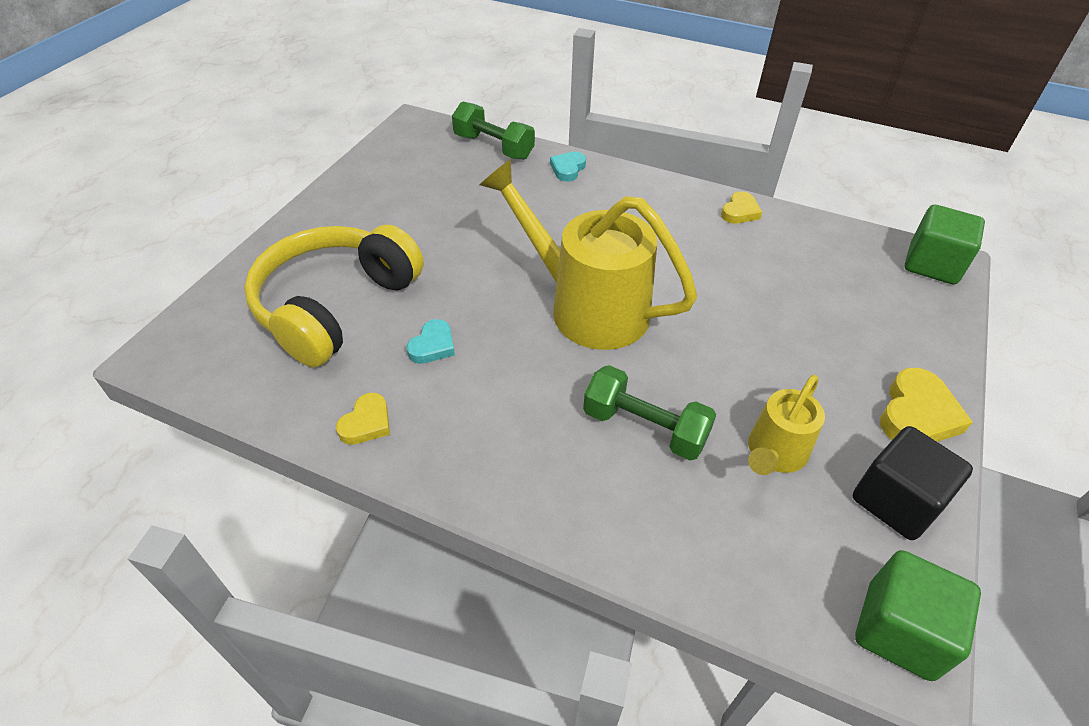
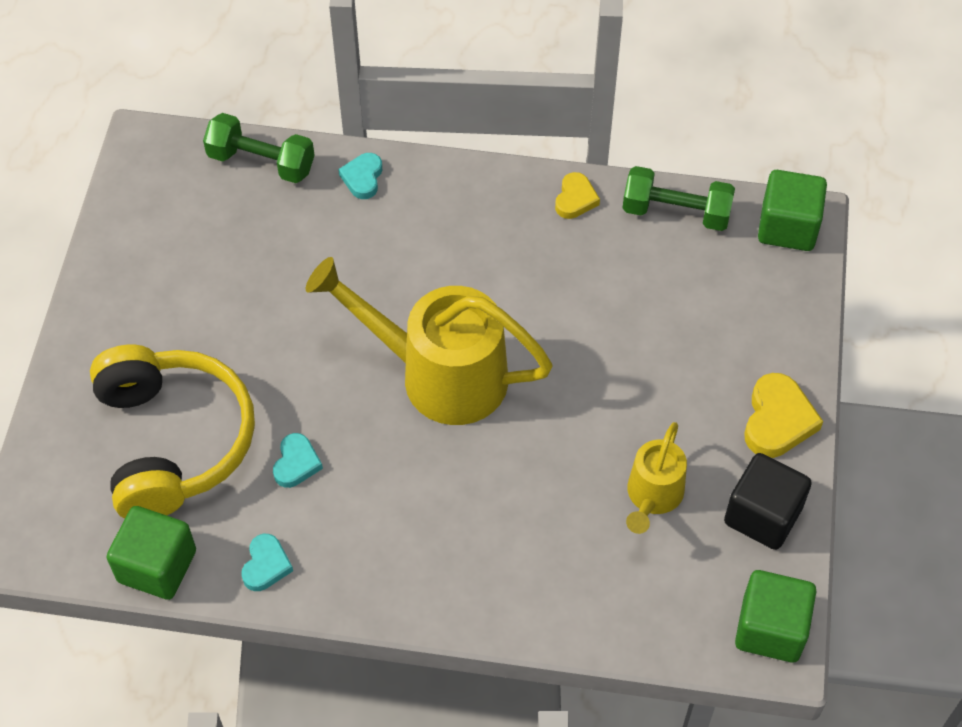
camera: 15 degrees left, 10 degrees up
(267, 399) = (157, 566): none -> green cube
(335, 306) = (173, 441): yellow headphones -> yellow headphones turned 150 degrees clockwise
(366, 423) = (266, 565): yellow heart -> turquoise heart
(644, 427) = (530, 501): green dumbbell -> green dumbbell (676, 212)

